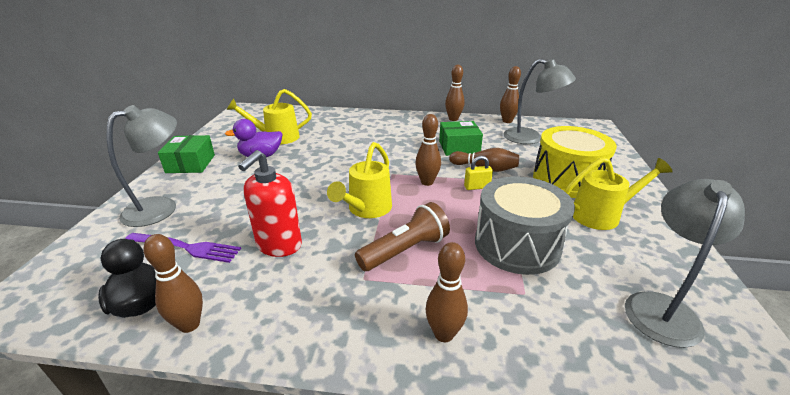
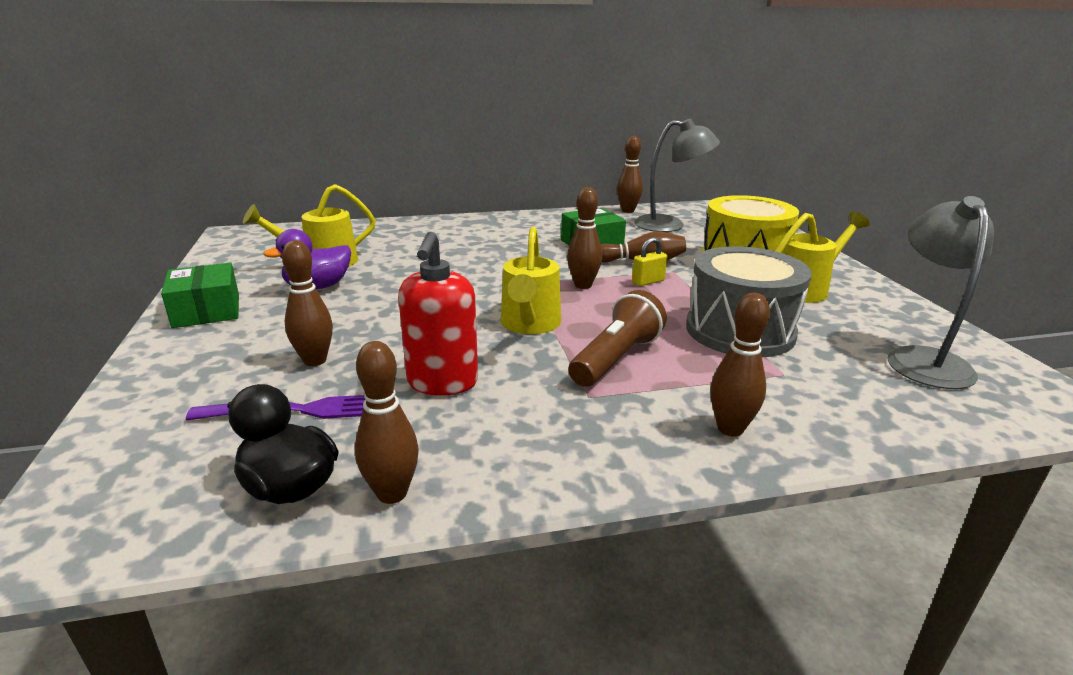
camera: 20 degrees left, 5 degrees down
(161, 207) = (208, 371): grey lamp -> none
(453, 119) = (559, 215): brown bowling pin -> brown bowling pin (315, 360)

